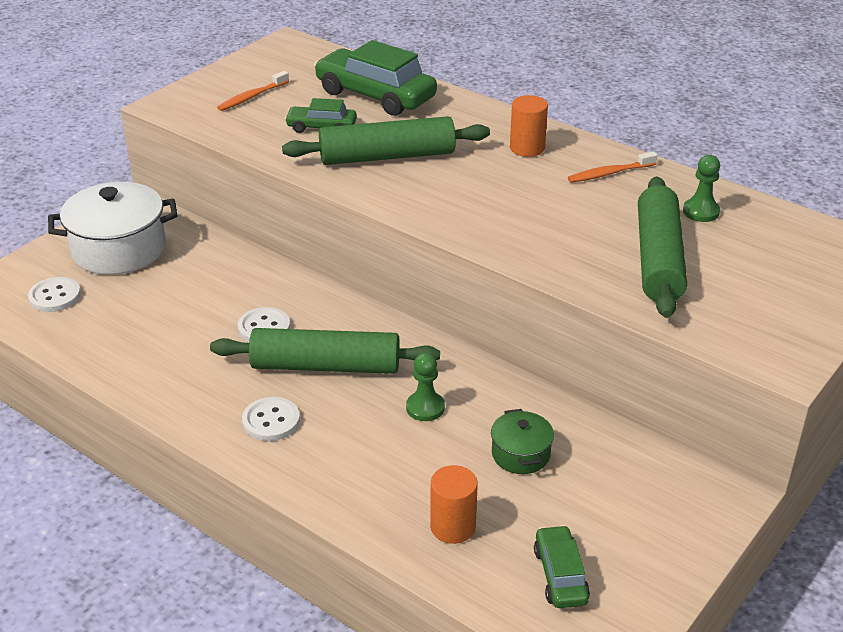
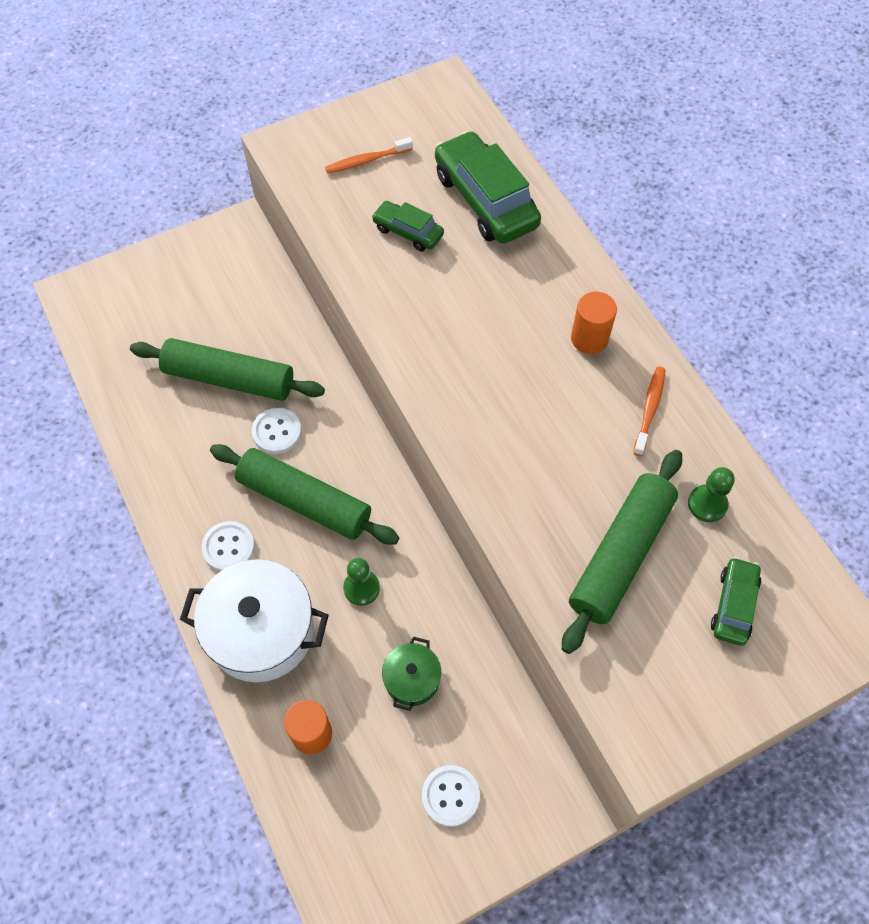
camera: 25 degrees right, 25 degrees up
(55, 296) = (126, 322): white button -> white button (450, 796)
(119, 249) = (203, 281): white pot -> white pot (261, 631)
(387, 156) = (446, 300): green rolling pin -> green rolling pin (229, 378)
(560, 575) = (369, 827): green car -> green car (734, 605)
(609, 173) = (649, 409): orange toothbrush -> orange toothbrush turned 105 degrees clockwise

